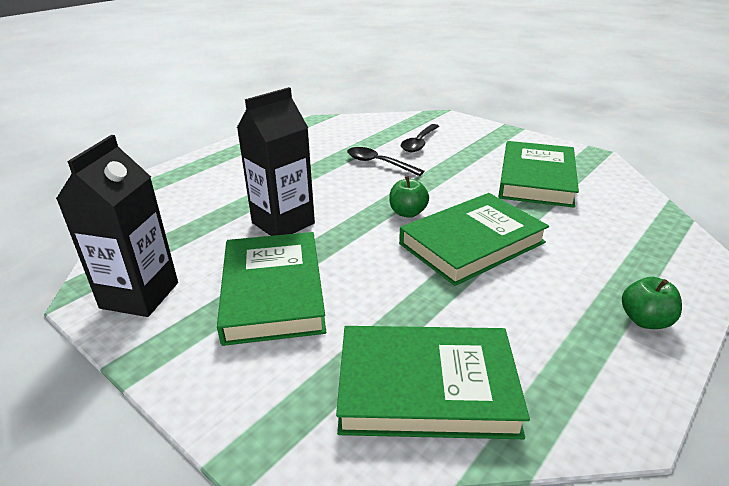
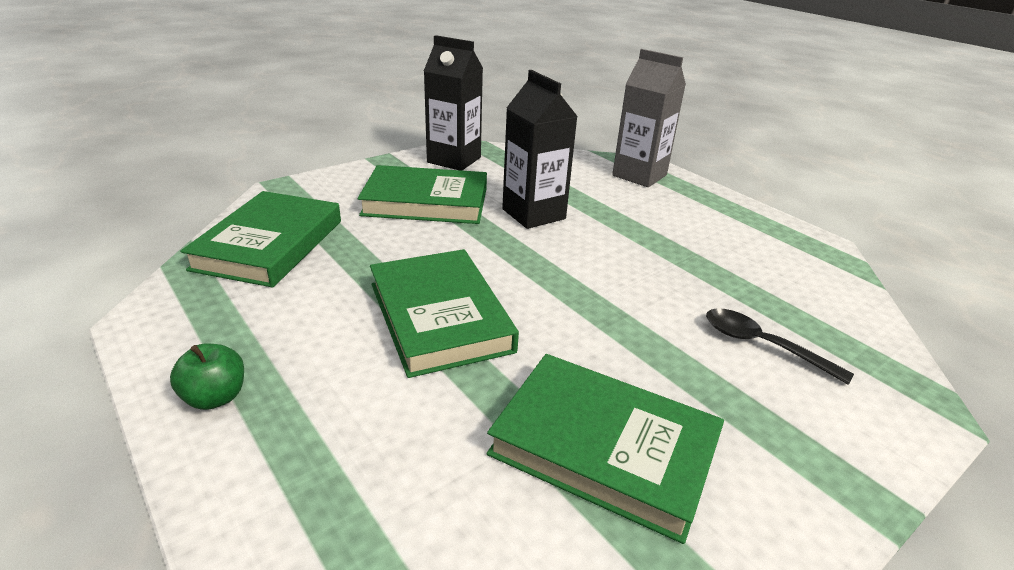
camera: 100 degrees right, 0 degrees up
(184, 179) = (639, 175): none -> grey carton
(378, 163) = (677, 291): black spoon -> none
(407, 213) = (528, 287): green apple -> none

